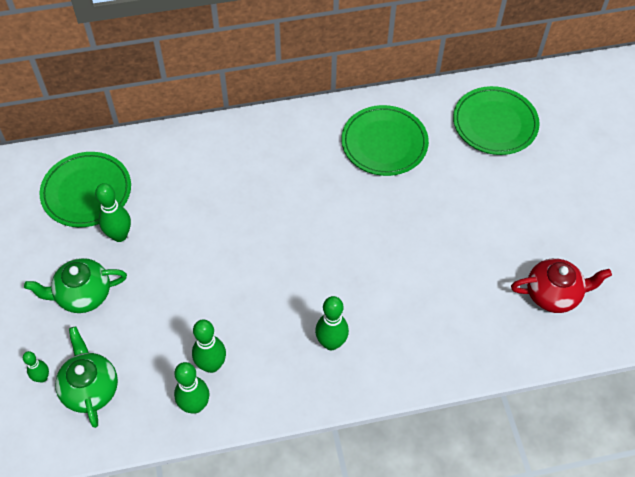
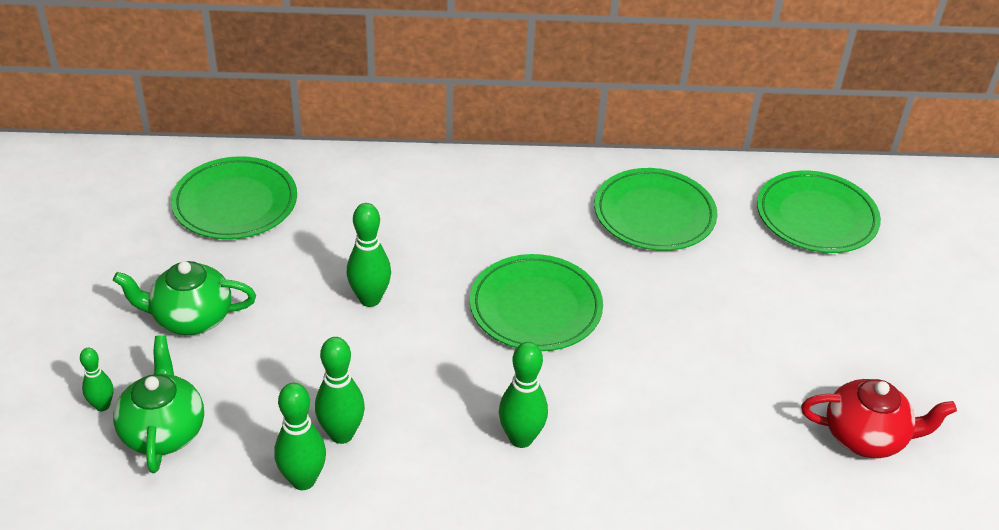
camera: 10 degrees right, 15 degrees down
(119, 235) = (263, 258): green bowling pin -> green bowling pin (370, 299)
(318, 237) = (535, 307): none -> green plate

